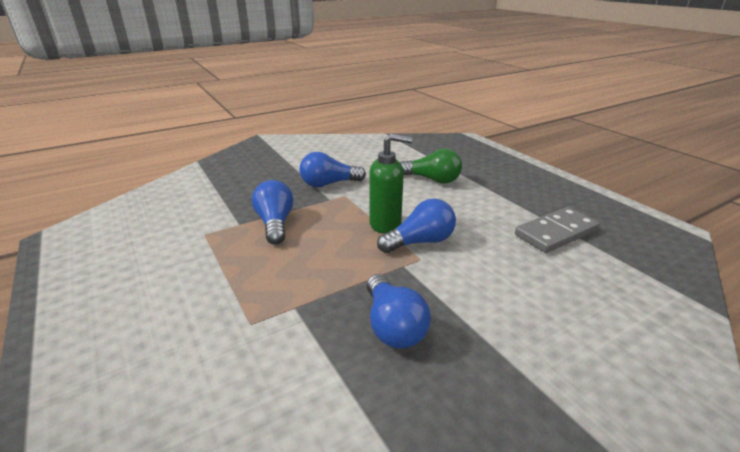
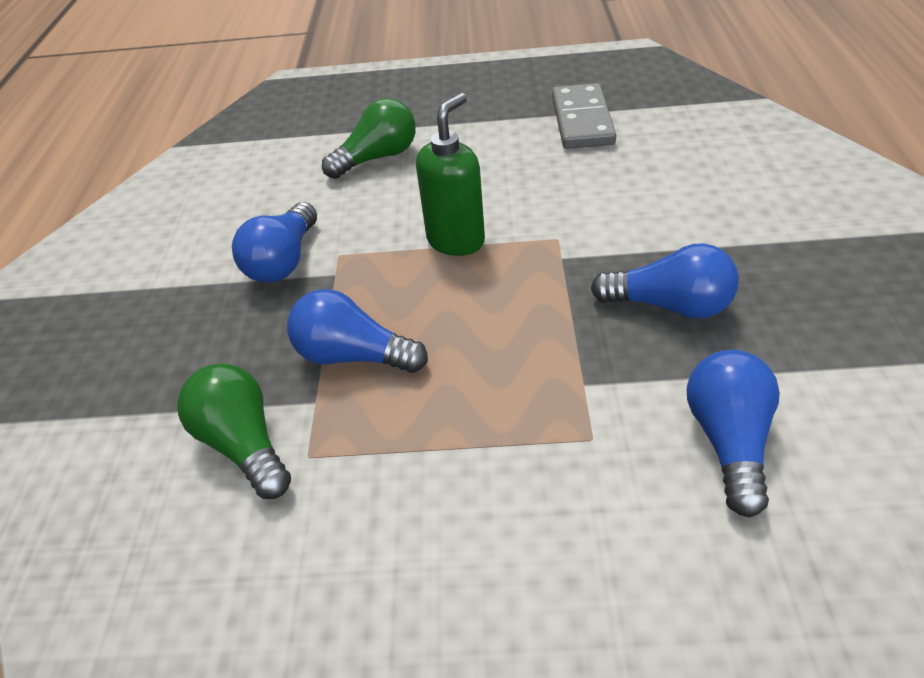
camera: 55 degrees left, 15 degrees up
(206, 216) = (244, 444): none -> green light bulb
(420, 242) = (521, 225): blue light bulb -> blue light bulb (728, 440)

